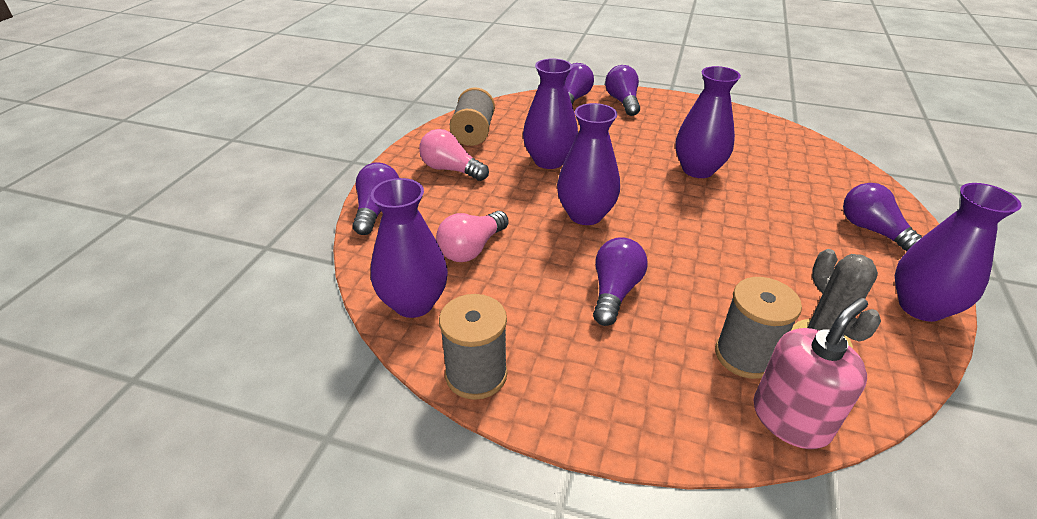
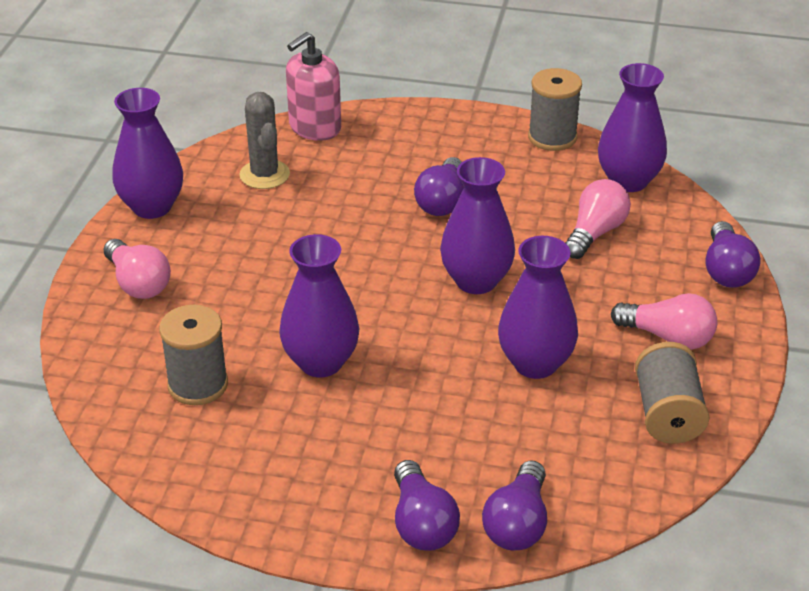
camera: 175 degrees right, 0 degrees up
(745, 355) = (334, 161): grey spool -> grey spool (198, 385)
(872, 231) = (138, 283): purple light bulb -> pink light bulb

